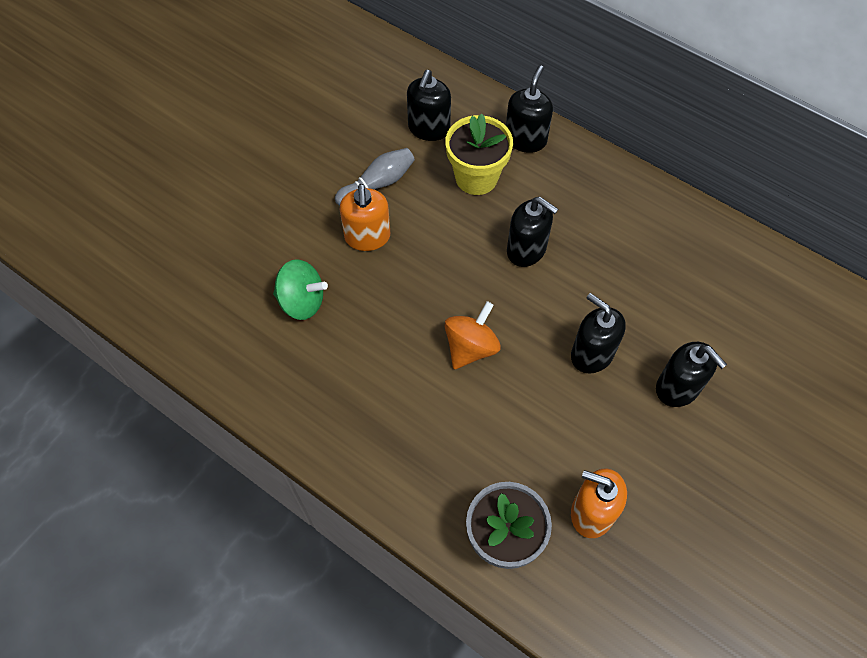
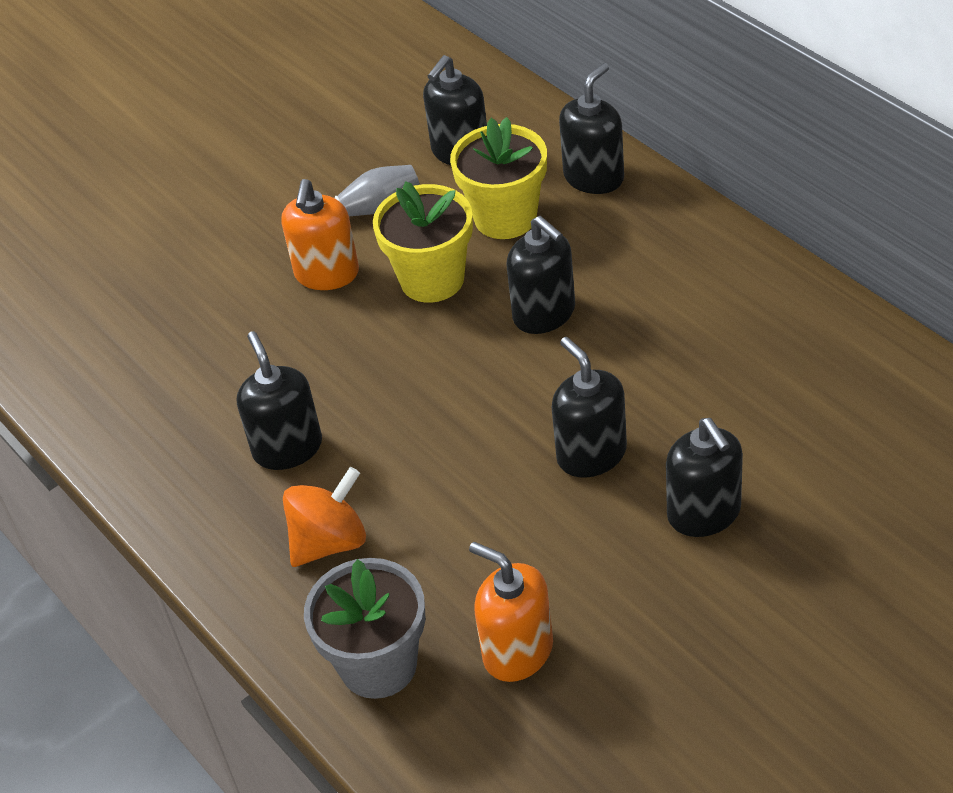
camera: 20 degrees right, 15 degrees down
(302, 301) = (210, 341): green spinning top -> none
(385, 380) = (287, 448): none -> black soap dispenser
(442, 232) = (432, 279): none -> yellow flower pot
(471, 347) = (420, 424): orange spinning top -> orange spinning top (329, 541)

